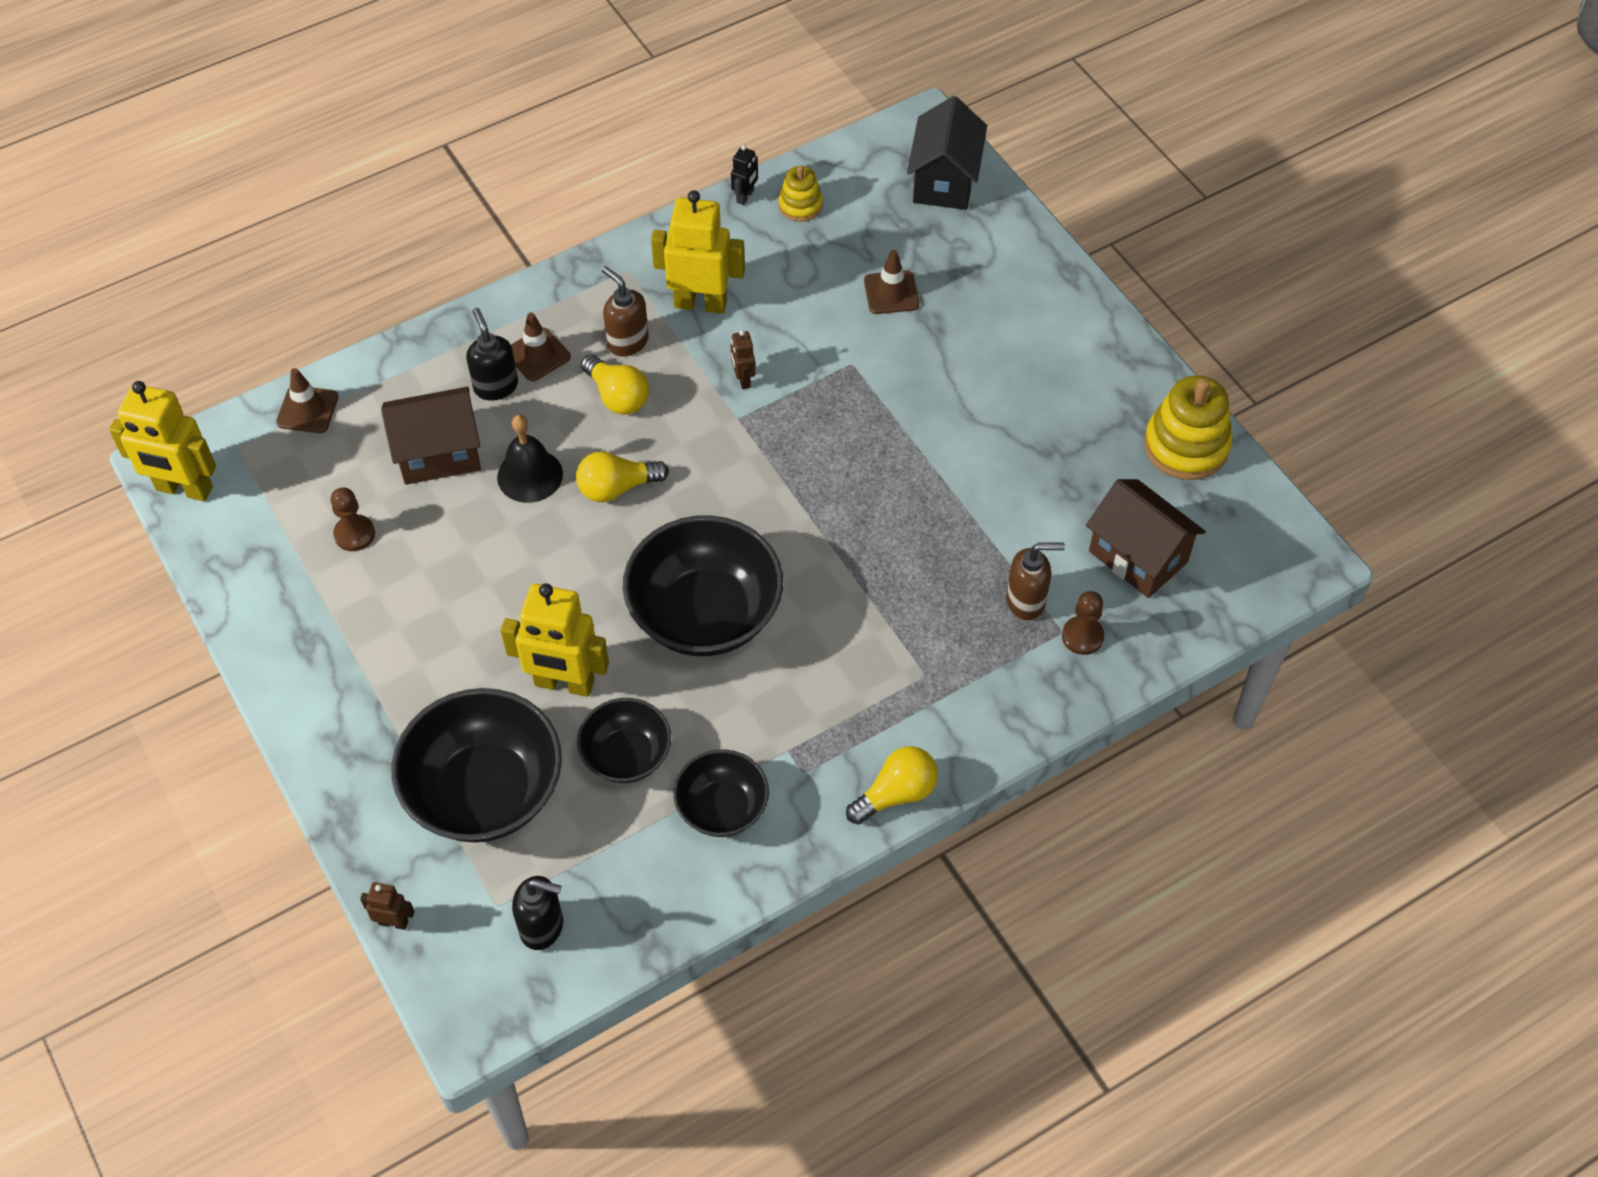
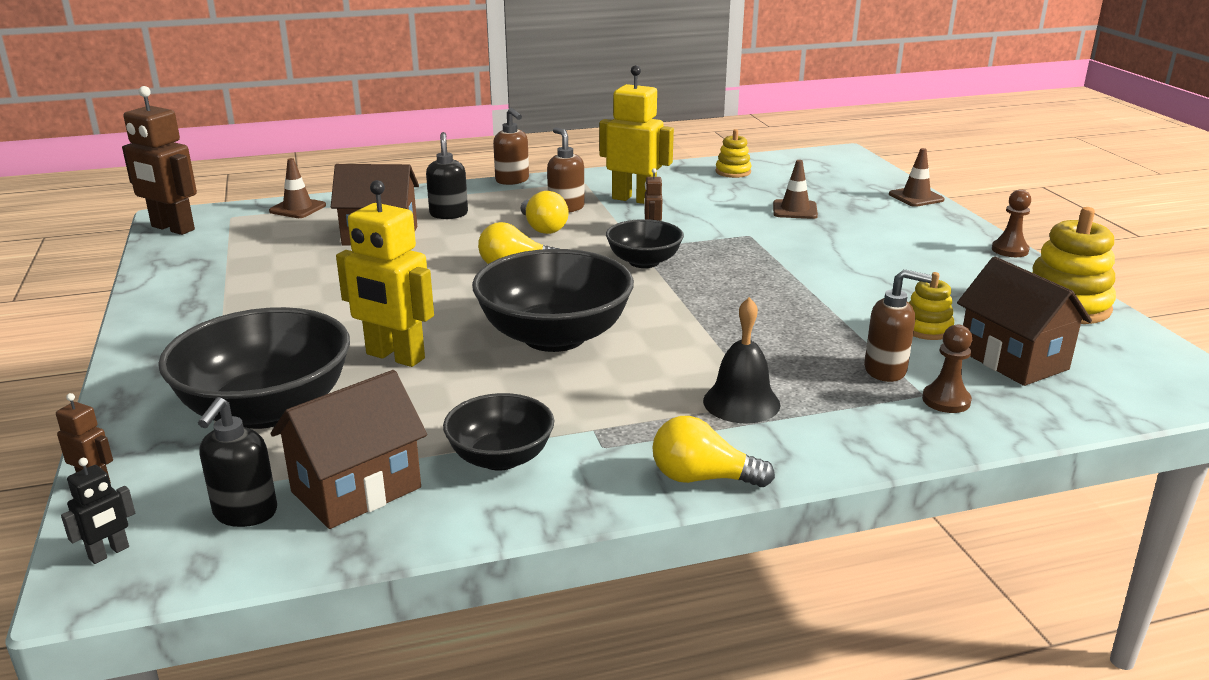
camera: 15 degrees right, 30 degrees down
(184, 489) = (172, 228): yellow robot -> brown robot
(354, 534) = (281, 261): brown pawn -> brown pawn (1010, 250)
(530, 475) = (446, 252): black bell -> black bell (741, 402)
(537, 355) = (491, 206): brown traffic cone -> brown traffic cone (916, 197)
(538, 284) = (512, 181): none -> brown soap dispenser
(542, 927) = (245, 513): black soap dispenser -> black soap dispenser turned 75 degrees clockwise
(619, 877) = (356, 490): none -> brown house
(626, 755) = (423, 408): black bowl -> black bowl (644, 262)
(745, 196) = (691, 165): black robot -> black robot (109, 553)
(896, 794) = (702, 478): yellow light bulb -> yellow light bulb turned 150 degrees counterclockwise
(944, 181) = (853, 173): black house -> none
(1057, 519) = (926, 328): none -> yellow stacking toy

